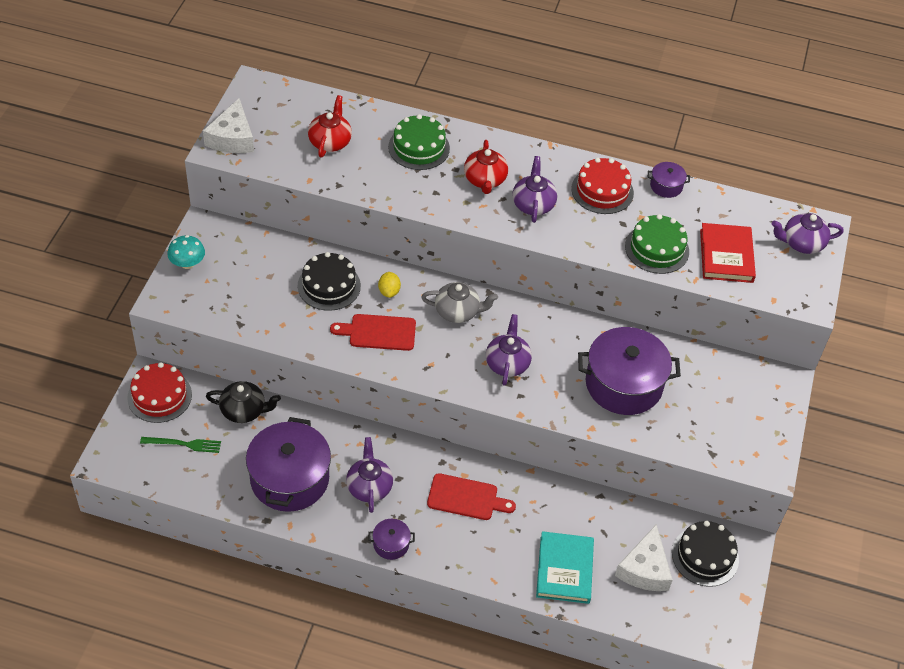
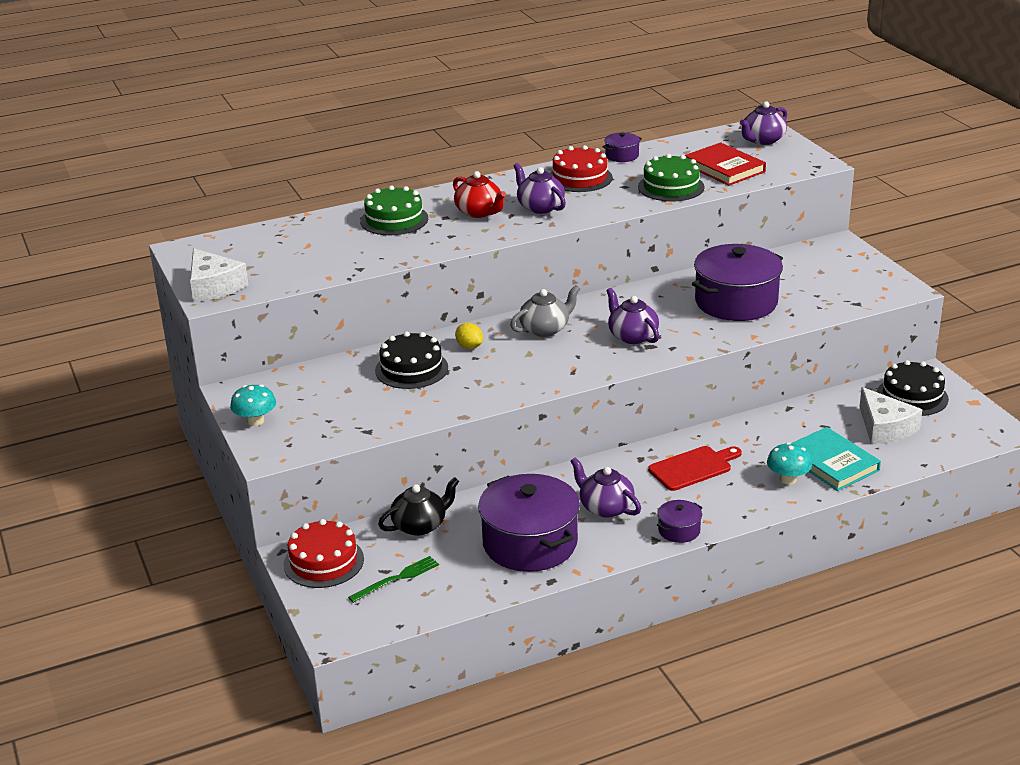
camera: 35 degrees left, 20 degrees down
(330, 141) = (310, 249): red teapot -> none
(379, 332) = (500, 373): red cutting board -> none
(516, 559) = (788, 479): none -> turquoise mushroom

